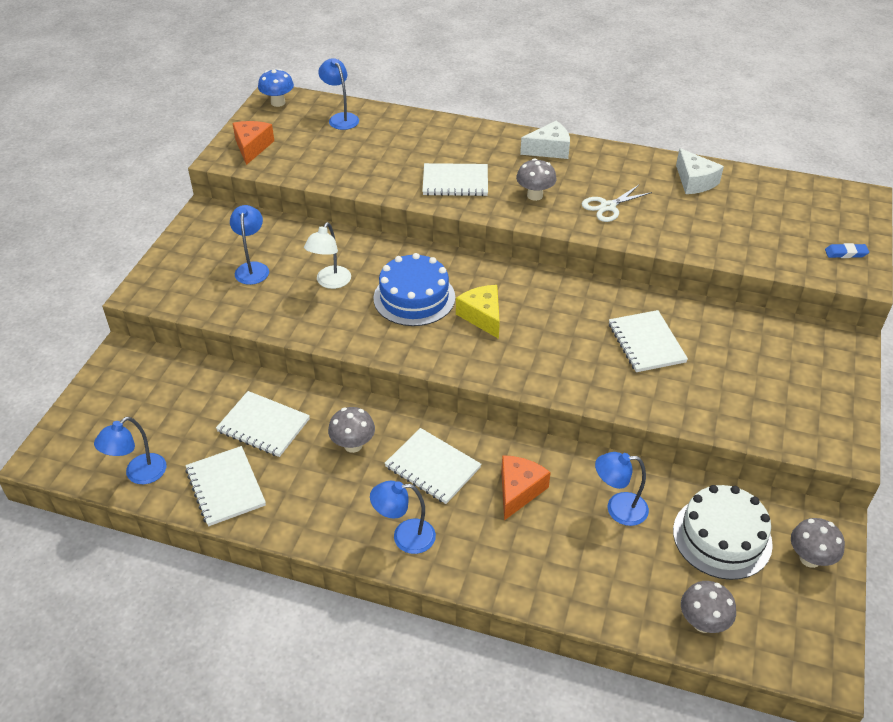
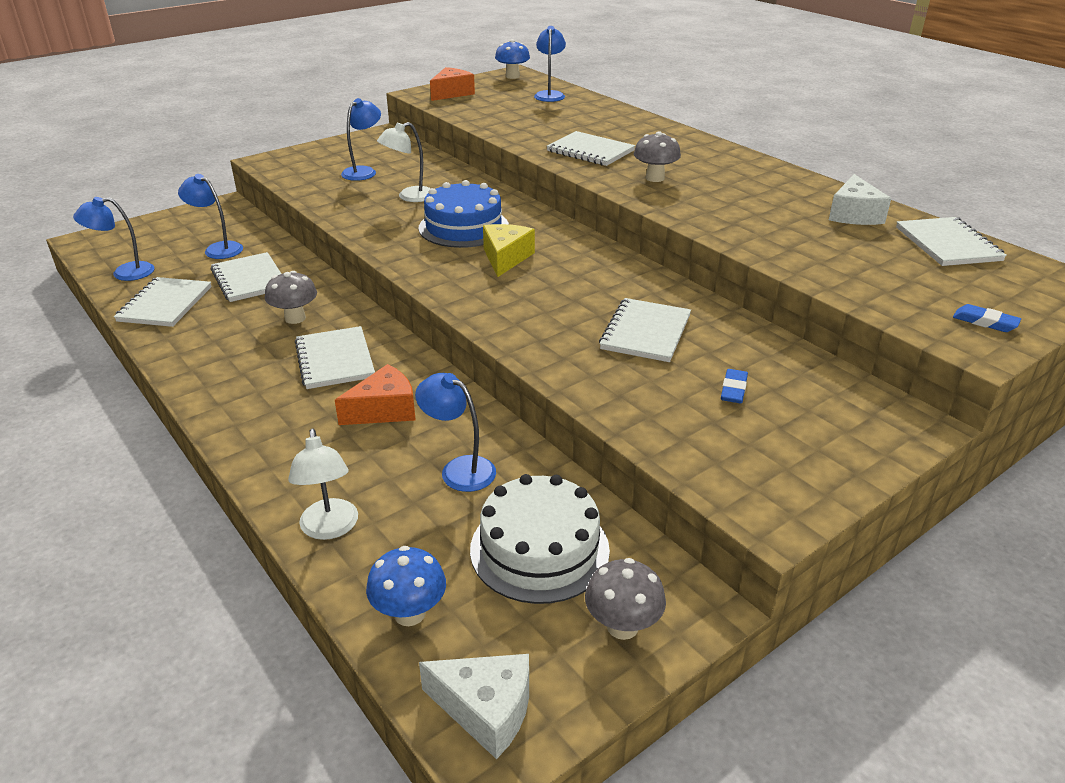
camera: 35 degrees right, 10 degrees down
(405, 537) = (239, 396): blue lamp -> blue lamp (218, 249)
(549, 149) = (717, 155): white cheese -> white cheese (486, 710)
(594, 599) = (330, 528): none -> white lamp
(608, 206) = (722, 205): white scissors -> none
(702, 622) = (409, 613): grey mushroom -> blue mushroom
(740, 365) = (733, 390): none -> blue eraser
(770, 189) = (947, 244): none -> white notebook

